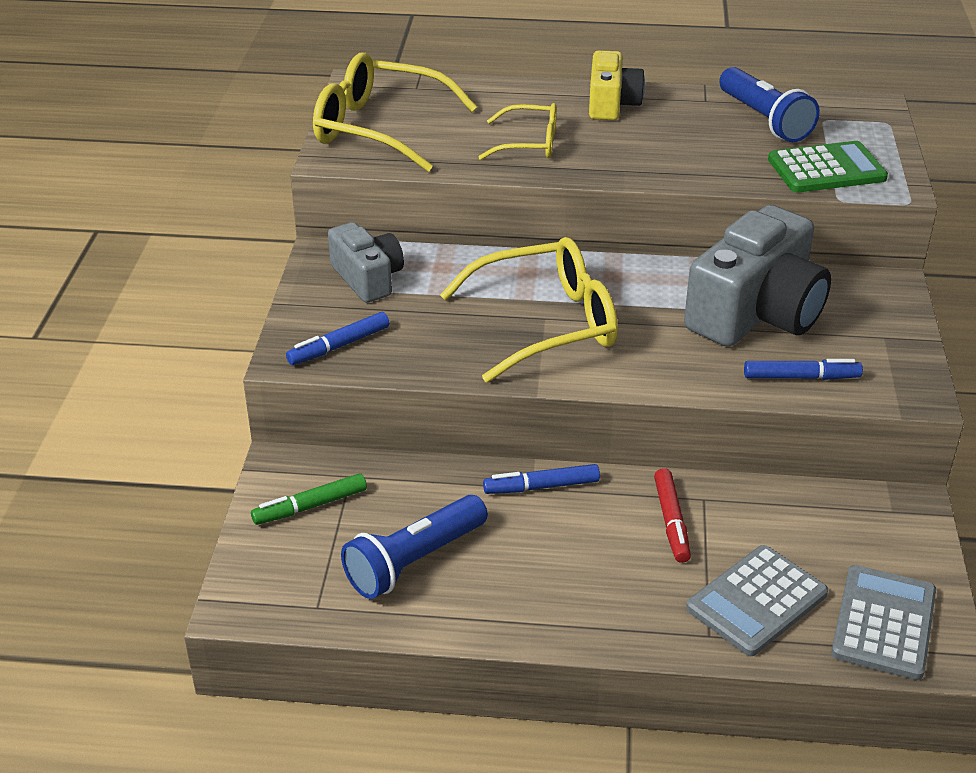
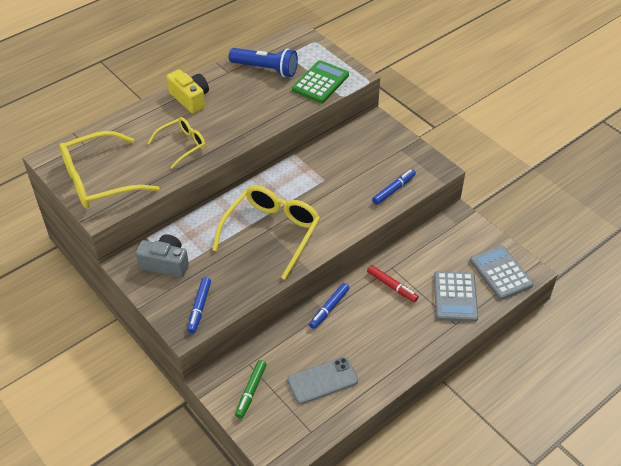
camera: 45 degrees left, 10 degrees up
(414, 561) = (322, 380): blue flashlight -> grey phone
(756, 313) = (344, 169): grey camera -> none

